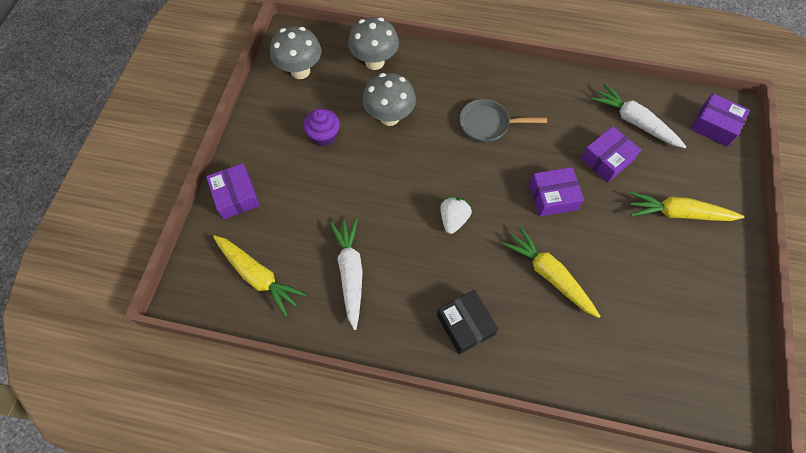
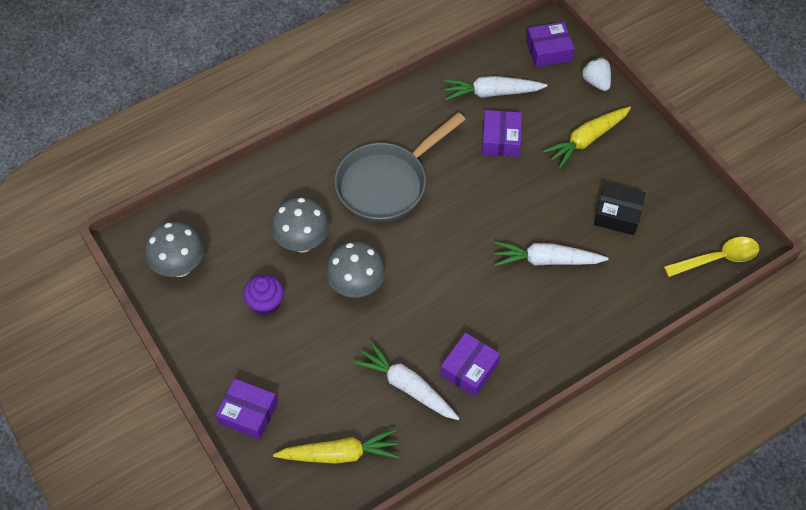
camera: 45 degrees left, 5 degrees down
(374, 62) = (237, 206): grey mushroom -> grey mushroom (356, 286)
(453, 219) = (439, 279): white strawberry -> white strawberry (596, 82)
(465, 325) = (527, 346): black box -> black box (617, 214)
(488, 124) = (387, 183): grey pan -> grey pan, size x1.70
(549, 275) = (546, 260): yellow carrot -> white carrot
(553, 197) = (492, 200): purple box -> purple box (469, 369)
(701, 402) = (717, 259): none -> yellow spoon

